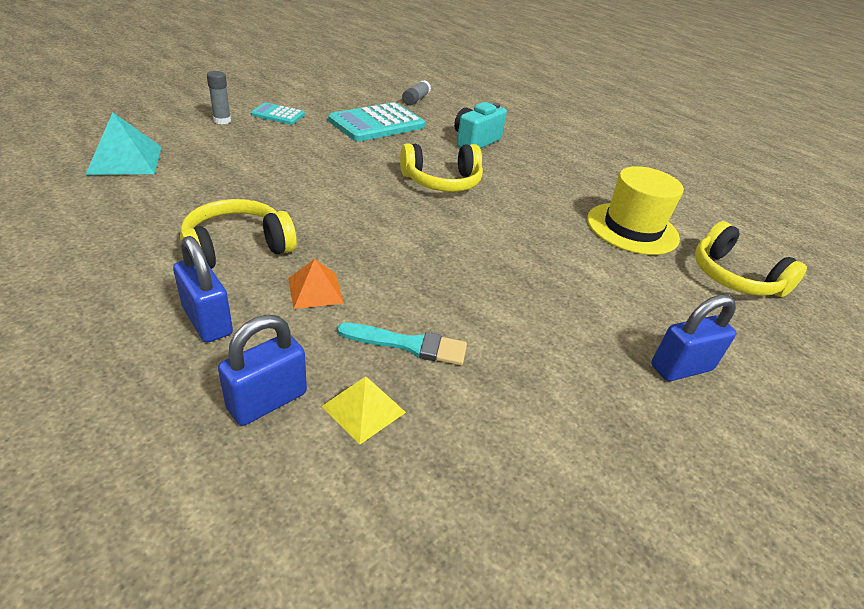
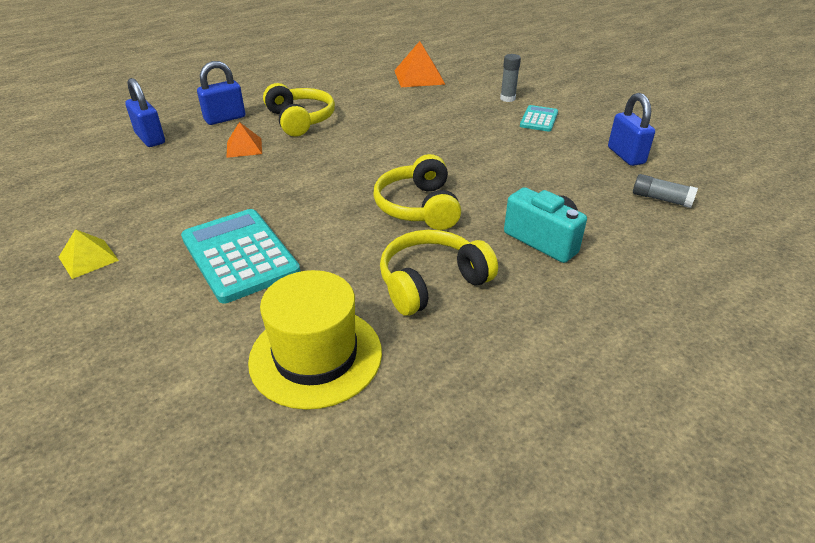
camera: 100 degrees right, 0 degrees up
(125, 160) = (419, 77): turquoise pyramid -> orange pyramid
(363, 409) = (125, 165): yellow pyramid -> yellow pyramid (88, 258)
(377, 124) = (553, 170): turquoise calculator -> turquoise calculator (239, 255)
(409, 345) = (172, 180): turquoise brush -> none
(681, 368) = (63, 321): blue padlock -> blue padlock (626, 155)
(734, 277) = (176, 443): yellow headphones -> yellow headphones (431, 282)

